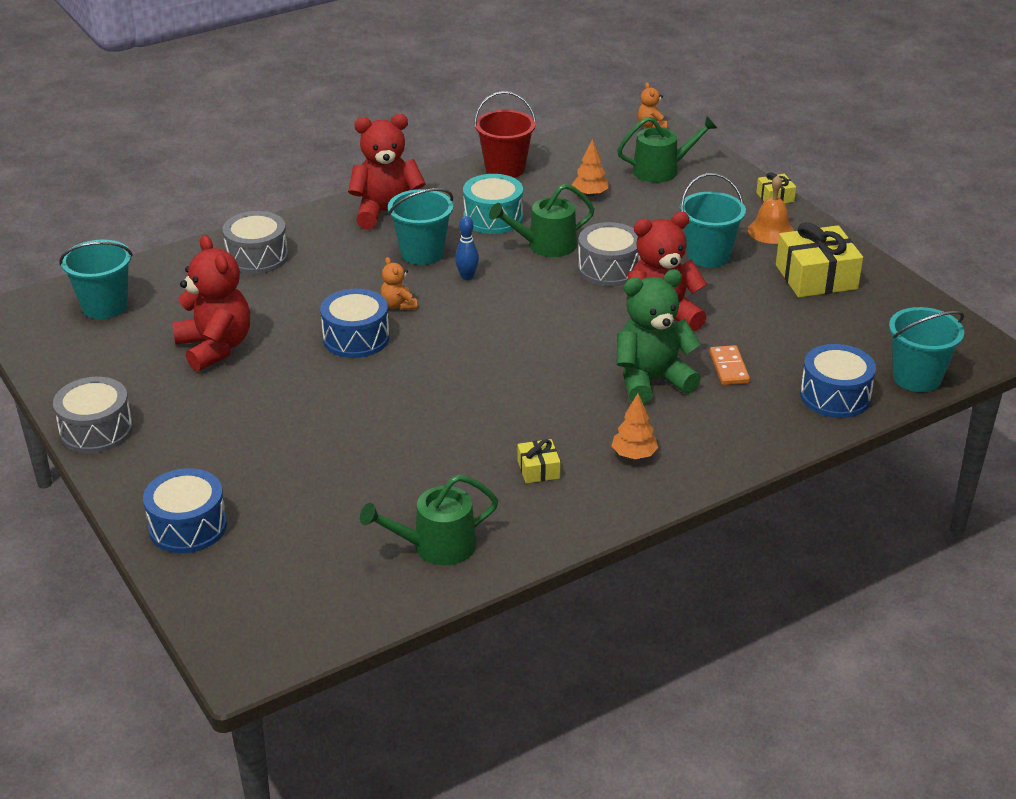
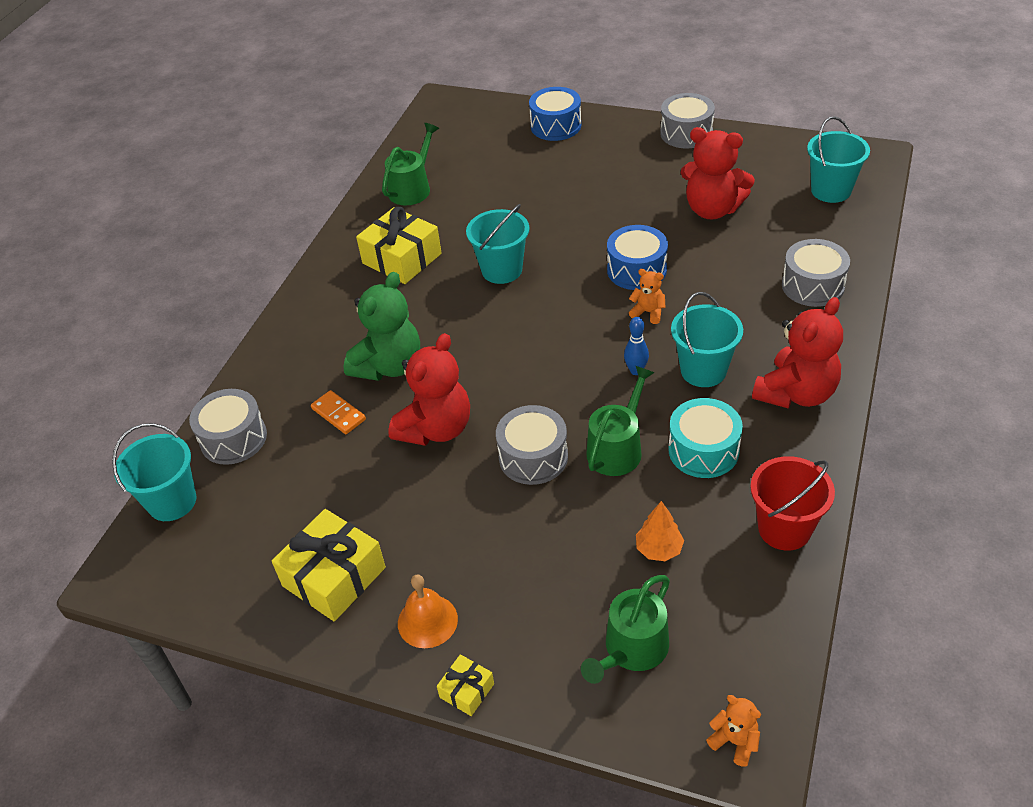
camera: 145 degrees right, 10 degrees up
(538, 469) = (402, 258): yellow gift -> yellow gift, size x2.04
(634, 455) = (349, 302): orange tree -> none
(708, 255) = (460, 537): turquoise bucket -> turquoise bucket (502, 270)
(835, 396) = (233, 438): blue drum -> grey drum

